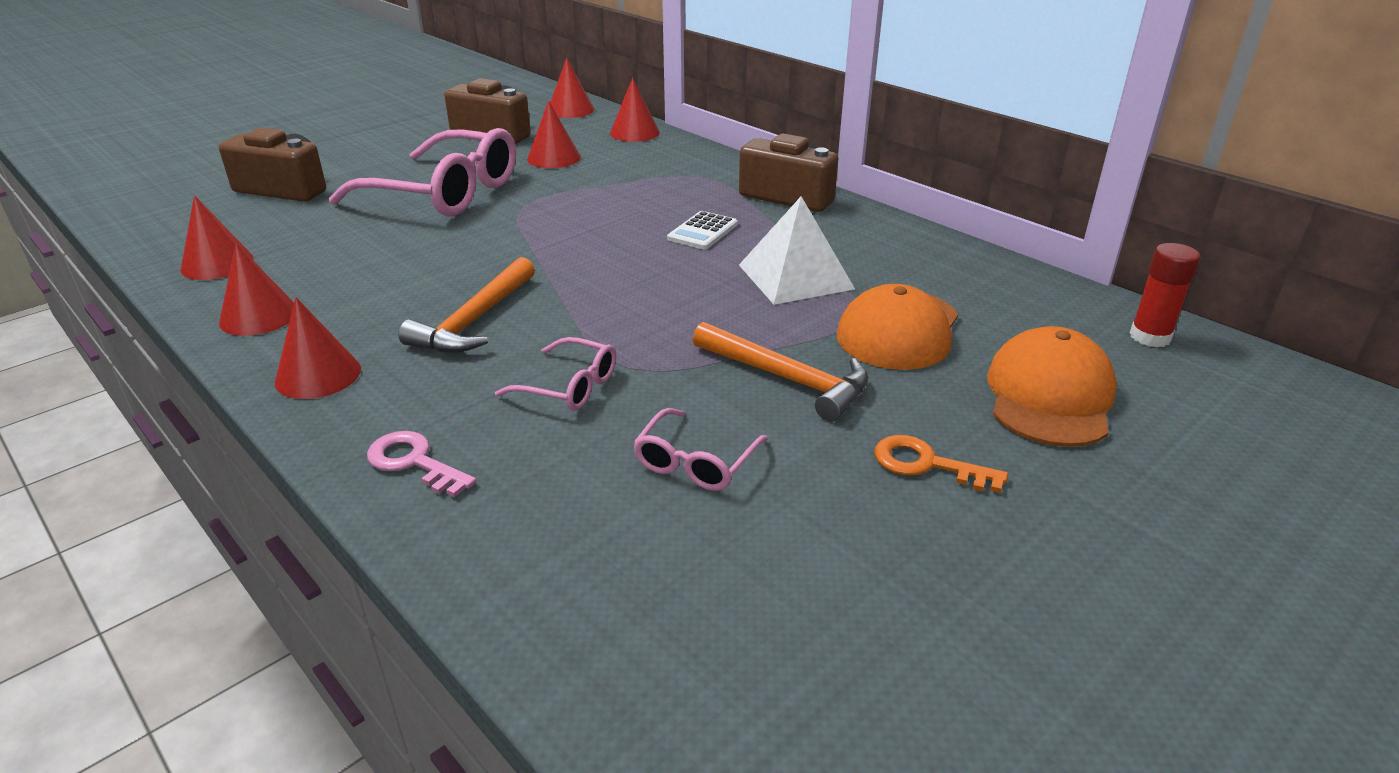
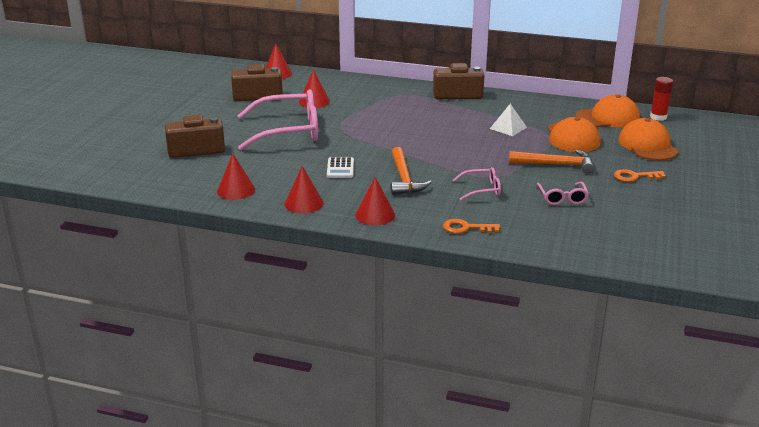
camera: 30 degrees left, 5 degrees down
(414, 462) = (466, 228): pink key -> orange key
(634, 133) = (334, 79): red cone -> none
(702, 231) = (442, 119): white calculator -> white calculator (340, 168)
(795, 276) = (508, 128): white pyramid -> white pyramid, size x0.64
(1027, 309) = (608, 118): none -> orange cap

